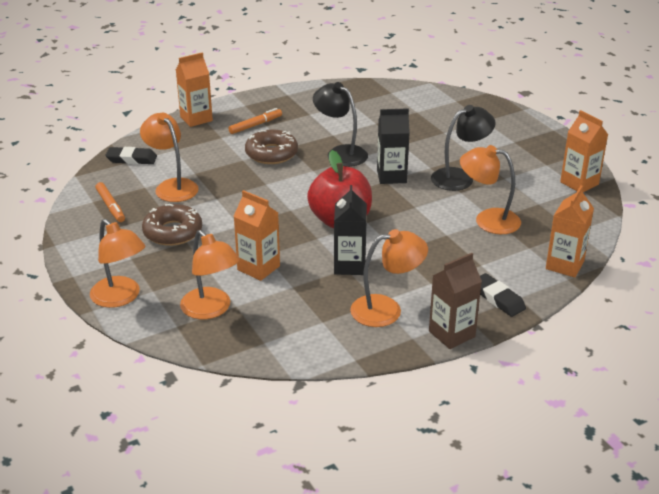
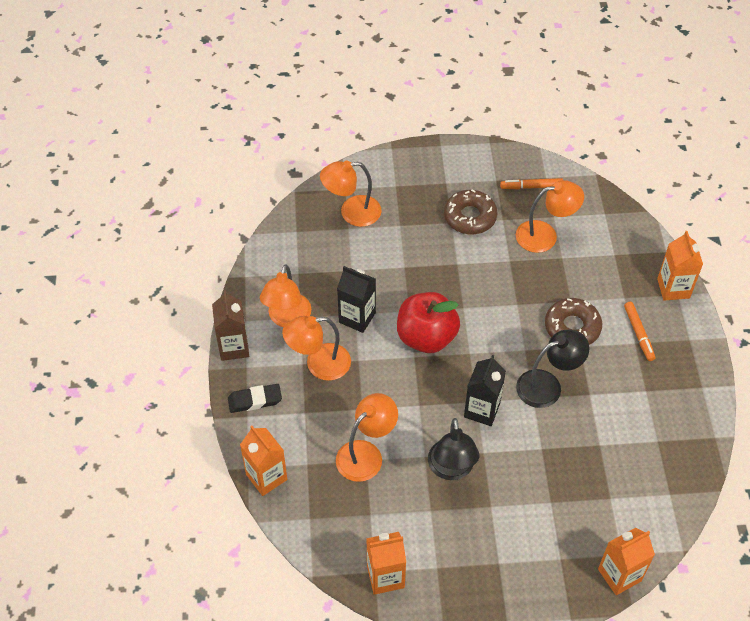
camera: 115 degrees right, 20 degrees up
(121, 298) = (397, 166): orange lamp -> orange lamp (319, 364)
(131, 159) = (609, 219): black eraser -> none
(258, 268) = (388, 257): orange carton -> orange carton (619, 575)

